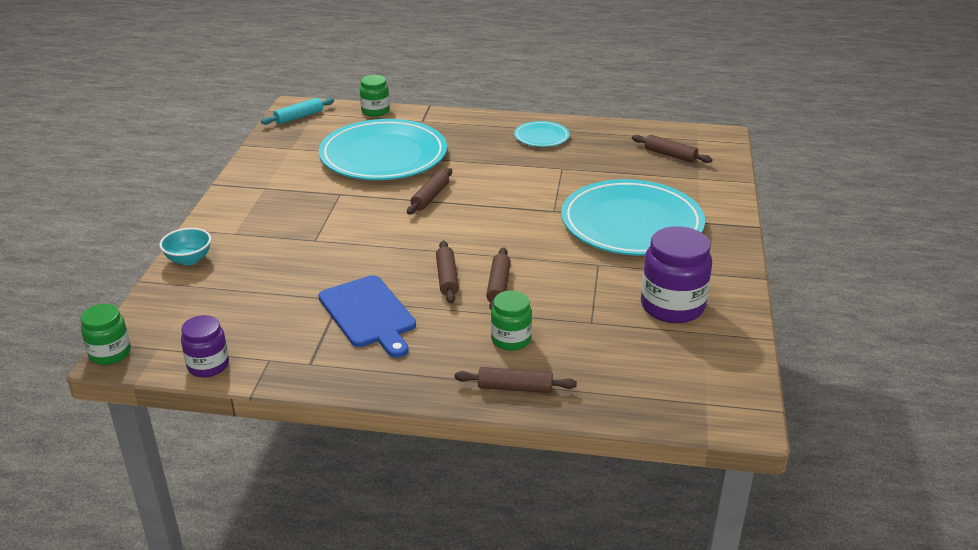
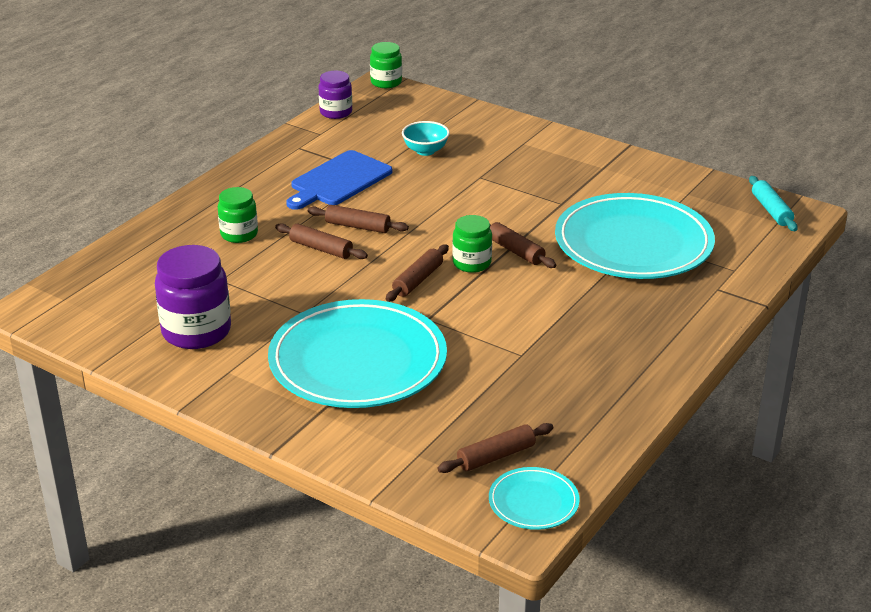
camera: 115 degrees right, 0 degrees up
(189, 259) = (494, 120): turquoise bowl -> turquoise bowl (425, 151)
(369, 314) = (338, 180): blue cutting board -> blue cutting board turned 45 degrees counterclockwise
(375, 111) = (764, 262): green jar -> green jar (472, 263)
(515, 388) = (180, 220): brown rolling pin -> brown rolling pin (417, 280)
(541, 137) = (617, 365): turquoise plate -> turquoise plate (533, 502)

